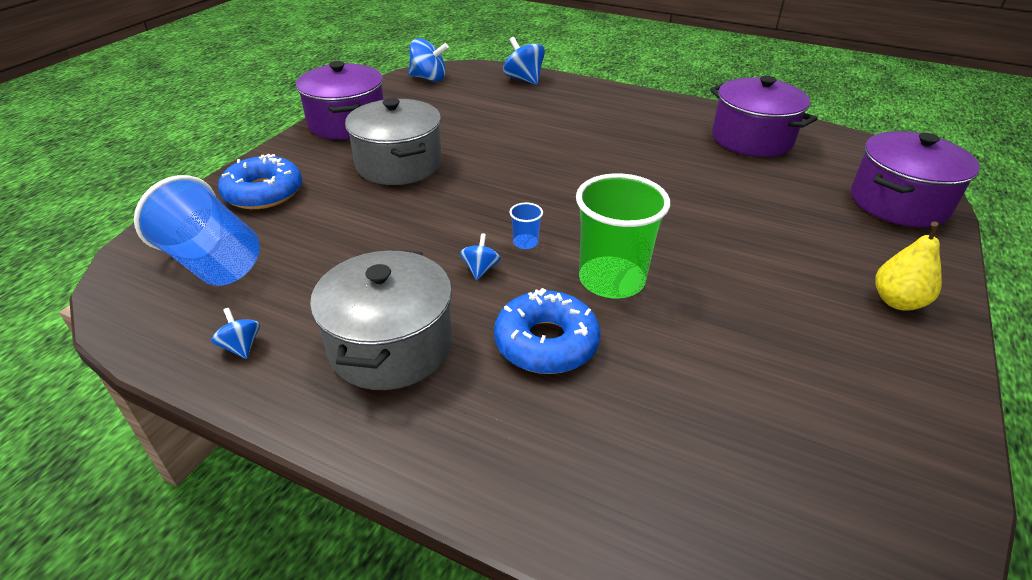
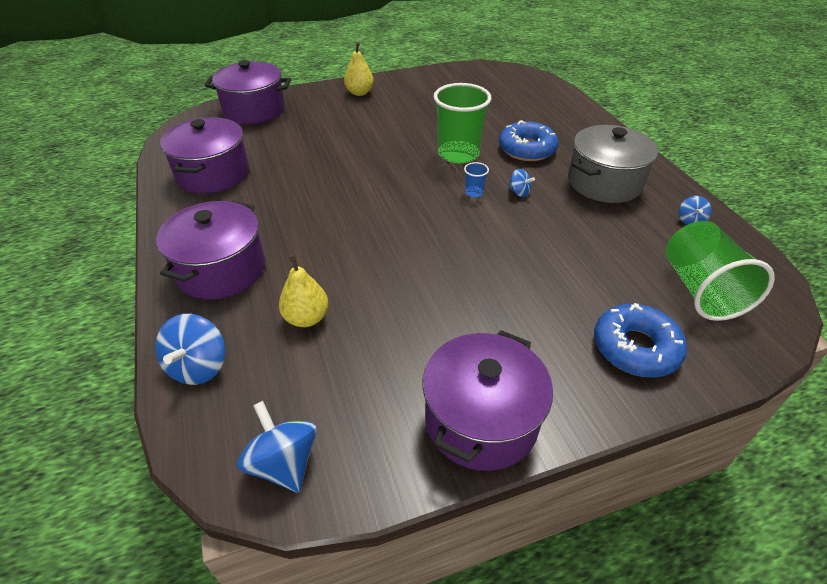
camera: 135 degrees left, 5 degrees up
(213, 263) = (700, 290): blue cup -> green cup
(399, 164) = (486, 309): grey pot -> none
(480, 269) = (519, 192): blue spinning top -> blue spinning top turned 105 degrees counterclockwise
(507, 112) = (306, 318): none -> yellow pear
(601, 105) = (221, 269): none -> purple pot

